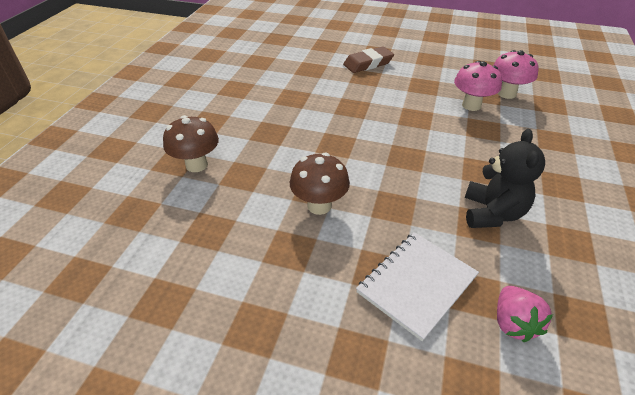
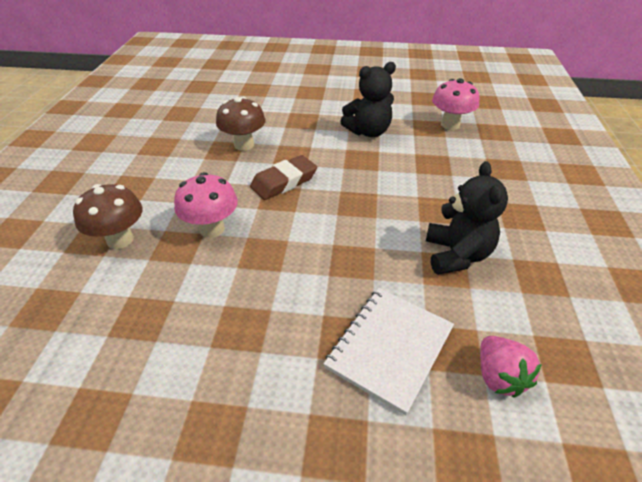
camera: 10 degrees left, 0 degrees up
(319, 205) = (269, 270): brown mushroom -> brown mushroom (244, 145)
(368, 64) = (303, 105): brown eraser -> brown eraser (284, 182)
(426, 93) = (368, 132): none -> black teddy bear
(471, 105) = (416, 140): pink mushroom -> pink mushroom (212, 229)

